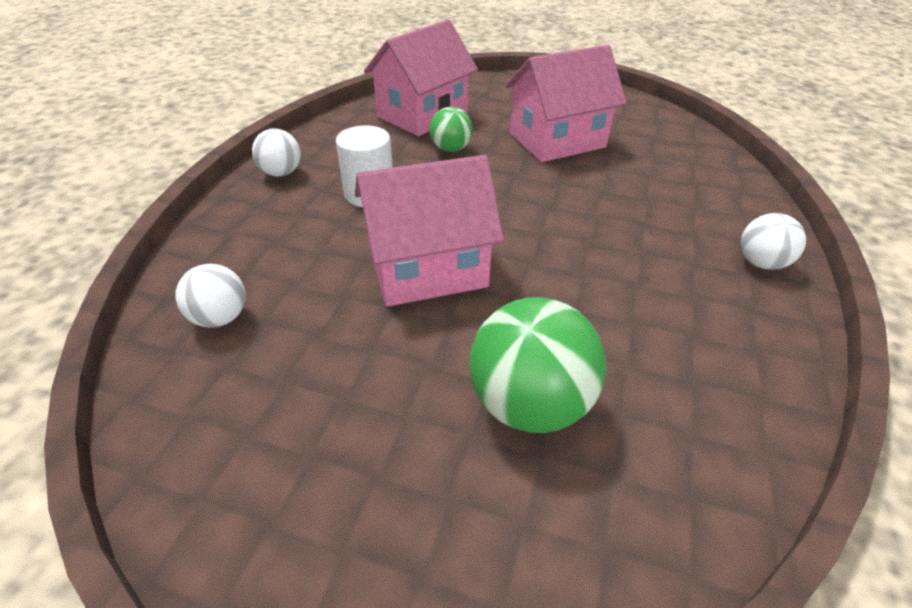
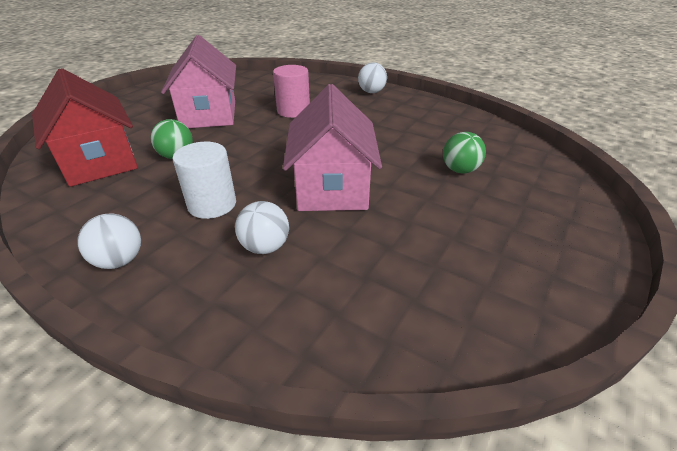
camera: 75 degrees left, 5 degrees down
(220, 317) = (352, 306): white ball -> white ball (265, 247)
(422, 115) = (99, 161): pink house -> red house
(529, 403) = (460, 170): green ball -> green ball, size x0.57
(616, 197) = (293, 111): none -> pink cylinder

